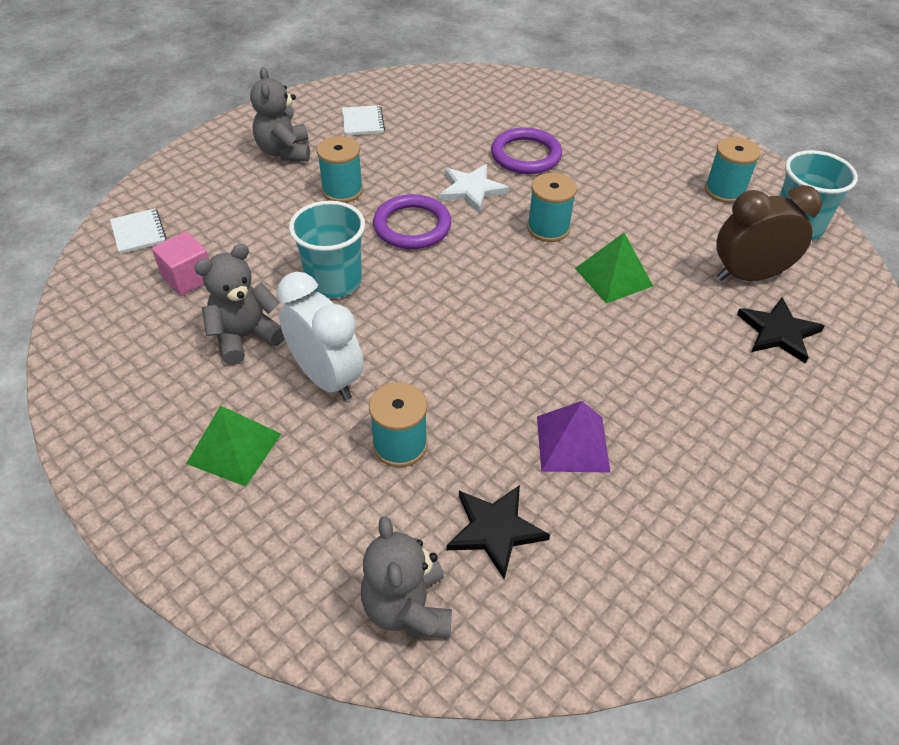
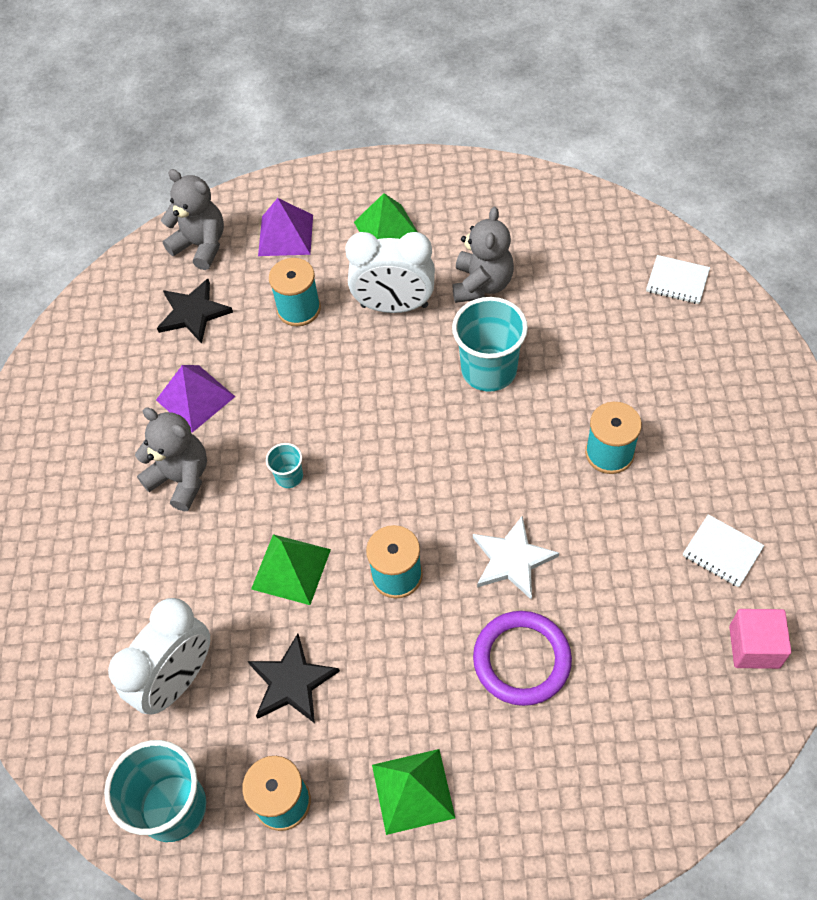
camera: 140 degrees right, 10 degrees up
(188, 278) = (584, 284): pink cube -> pink cube (754, 647)
(284, 152) = (720, 447): grey teddy bear -> grey teddy bear (181, 479)
(317, 534) = (286, 235): none -> purple pyramid
(412, 226) = (505, 470): purple ring -> none
(556, 327) = (289, 476): none -> turquoise cup
(645, 153) = (413, 791): none -> green pyramid
(748, 276) = (177, 680): brown clock -> white clock
(778, 332) = (113, 630): black star -> black star (292, 682)

